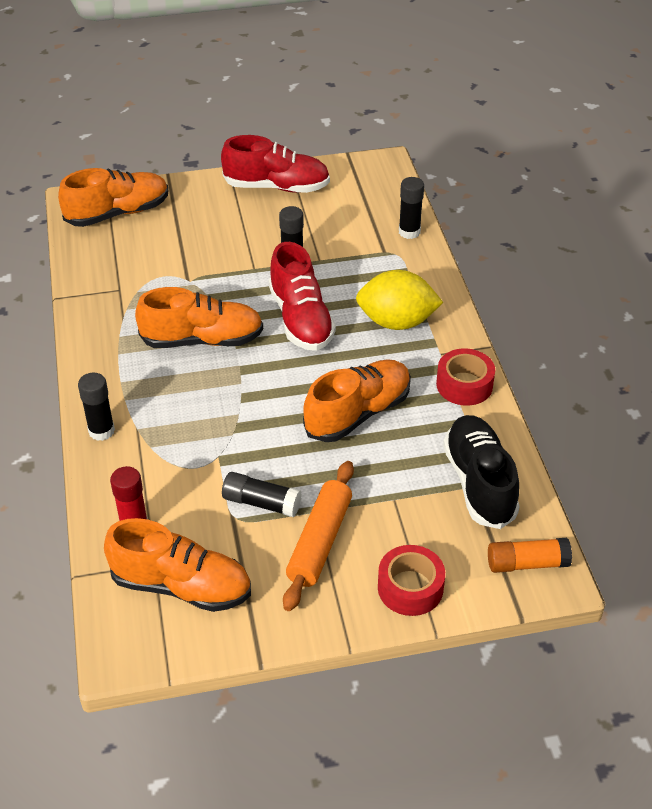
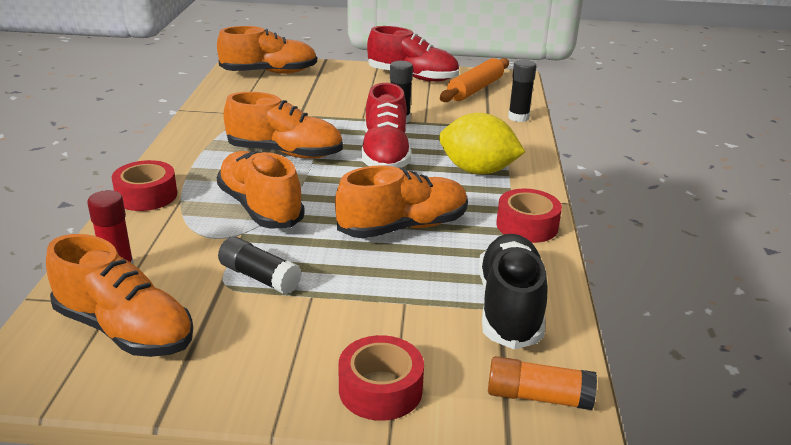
camera: 15 degrees right, 15 degrees down
(101, 431) = (146, 196): black glue stick -> red tape
(218, 420) = (260, 208): none -> orange shoe
(320, 542) = (300, 323): orange rolling pin -> orange rolling pin (475, 89)

